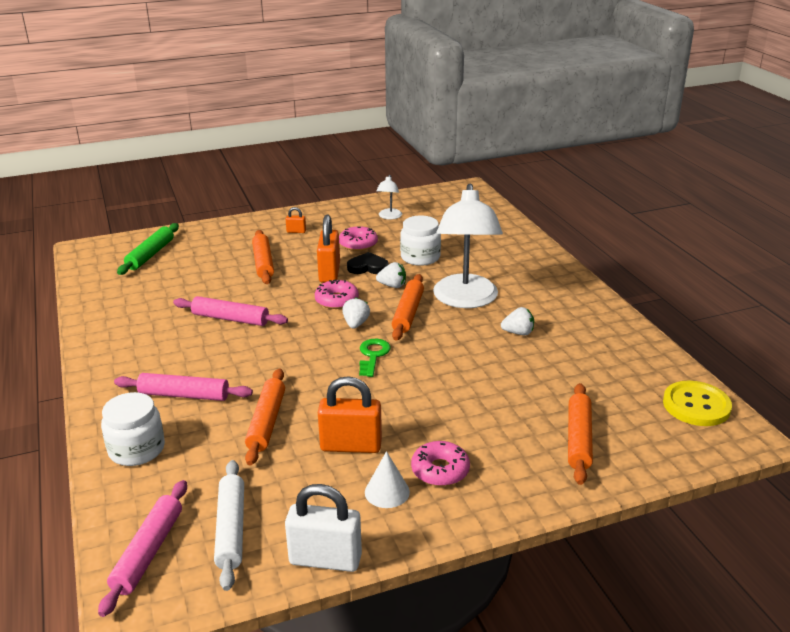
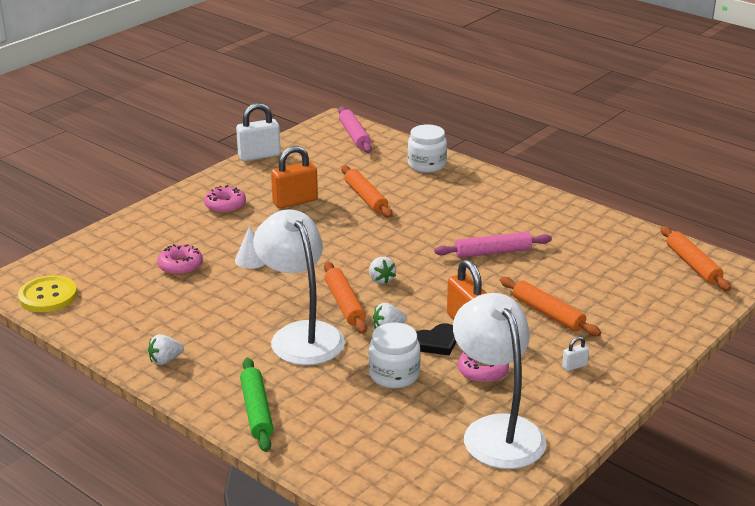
camera: 150 degrees right, 0 degrees up
(150, 255) = (669, 287): green rolling pin -> green rolling pin (256, 411)
(184, 395) = (443, 196): pink rolling pin -> none
(231, 529) = (323, 152): white rolling pin -> none
(296, 231) = (574, 366): orange padlock -> white padlock
(336, 300) = (424, 296): pink donut -> pink donut (180, 266)
(373, 355) = (338, 259): green key -> none
(387, 492) = (250, 188): white cone -> white cone (251, 259)
(389, 217) = (497, 430): white lamp -> white lamp, size x2.31
(518, 333) = (227, 315): white strawberry -> white strawberry (165, 360)
(578, 439) = (138, 247): orange rolling pin -> orange rolling pin (693, 265)

